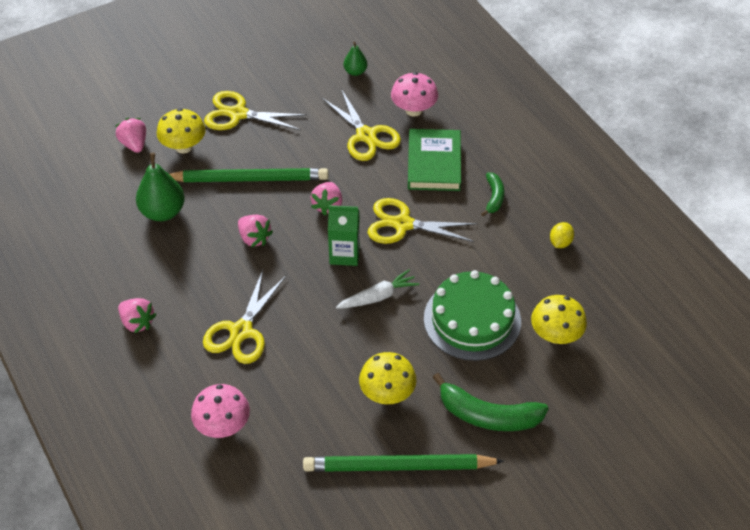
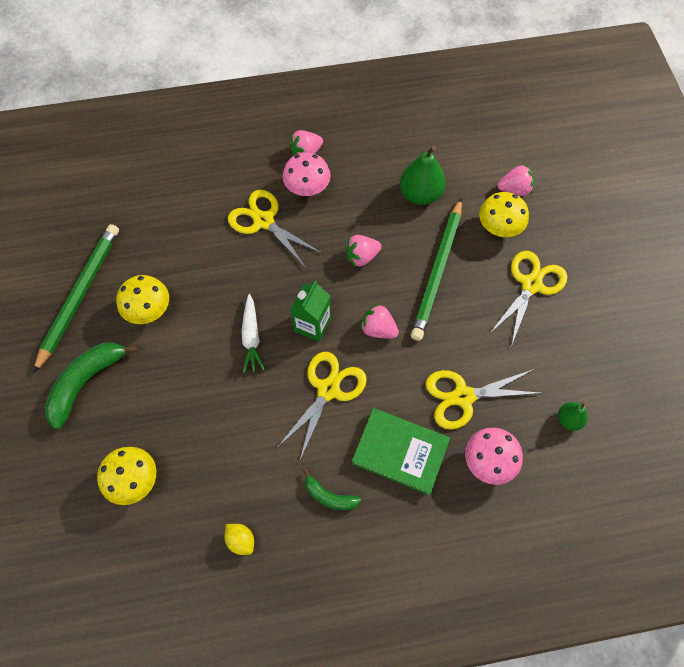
camera: 110 degrees right, 15 degrees up
(223, 425) = (181, 187): pink mushroom -> pink mushroom (307, 188)
(472, 319) = (188, 409): green cake -> none

